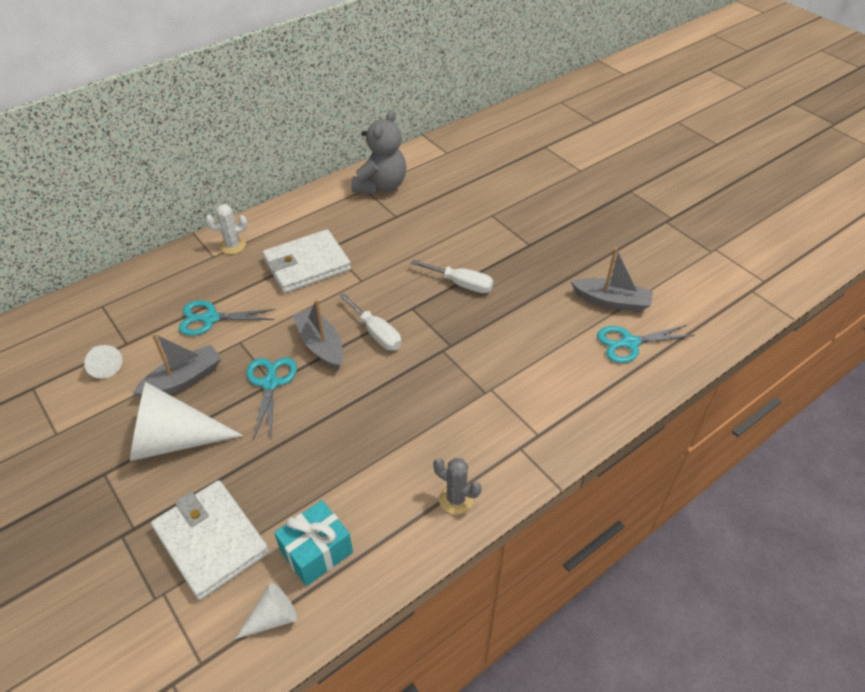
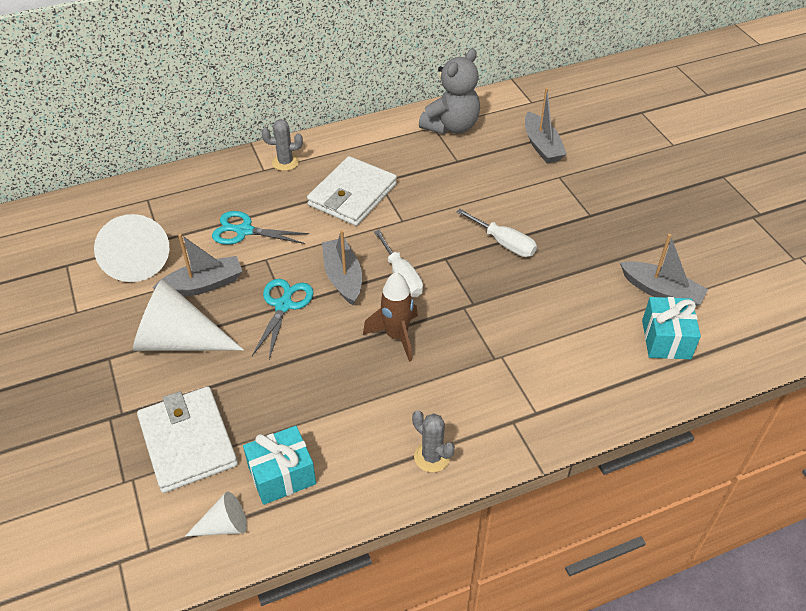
camera: 15 degrees right, 0 degrees up
(104, 365) = (135, 256): white cone -> white cone, size x2.03
(233, 245) = (285, 162): white cactus -> grey cactus
(307, 265) = (352, 195): white wallet -> white wallet turned 45 degrees counterclockwise
(388, 390) = (396, 336): none -> brown rocket
(468, 190) = (542, 146): none -> grey boat
(629, 343) = (666, 339): turquoise scissors -> turquoise gift

